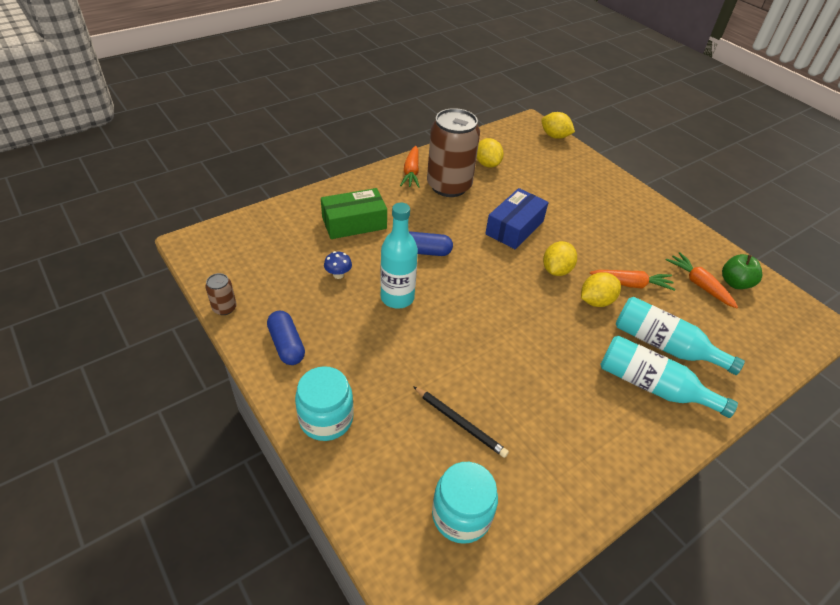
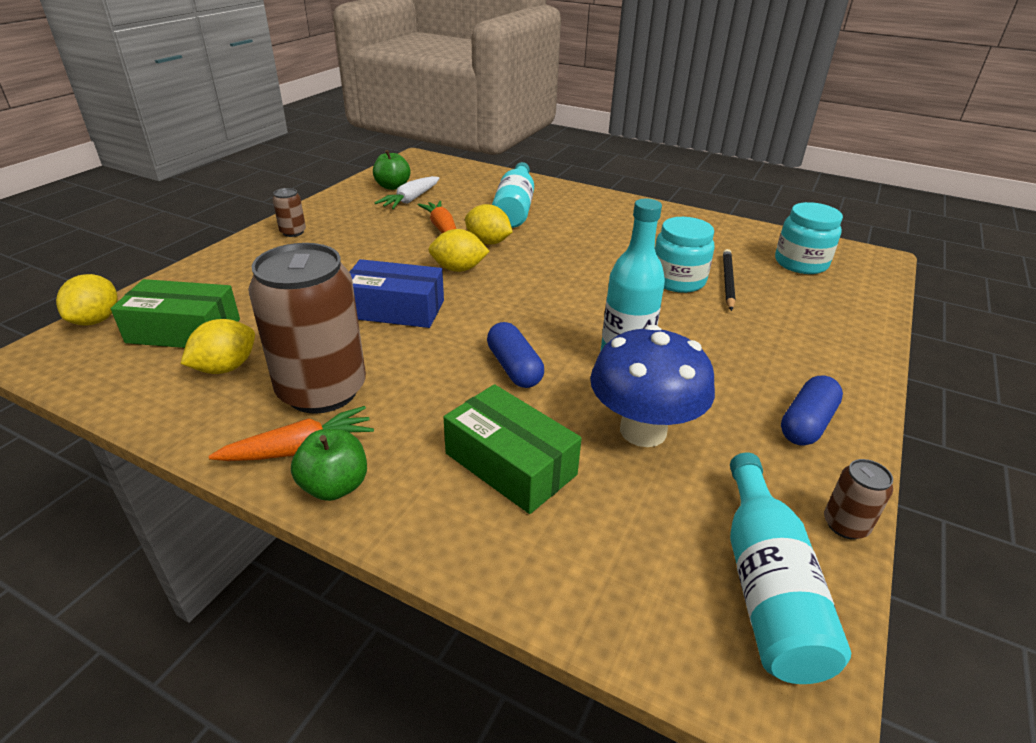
camera: 115 degrees left, 10 degrees down
(326, 419) = (837, 353): turquoise jar -> turquoise jar (677, 280)
(338, 275) = (643, 431): blue mushroom -> blue mushroom, size x2.44
(381, 176) = (334, 486): none -> green apple
(530, 157) = (184, 331): none -> green box
(646, 212) = (293, 232): none -> brown can
(652, 386) = (570, 210): turquoise bottle -> turquoise bottle (766, 586)
(699, 284) = (410, 200): orange carrot -> white carrot

